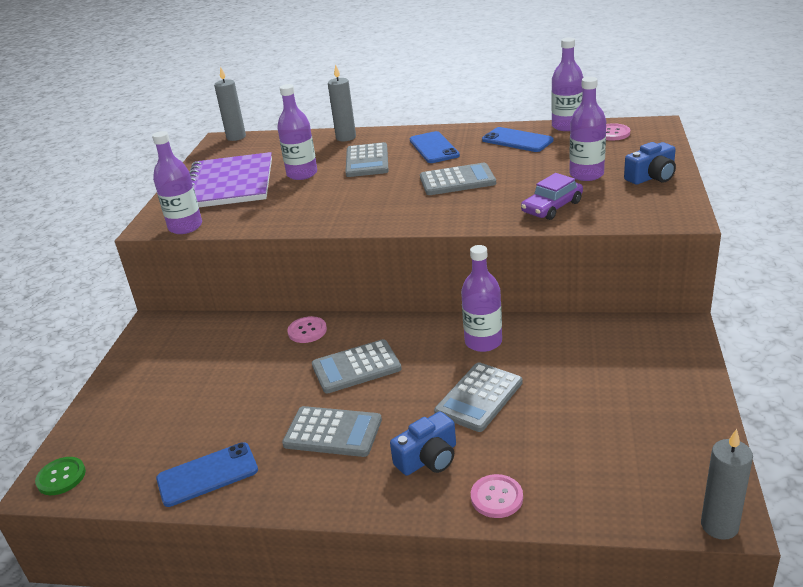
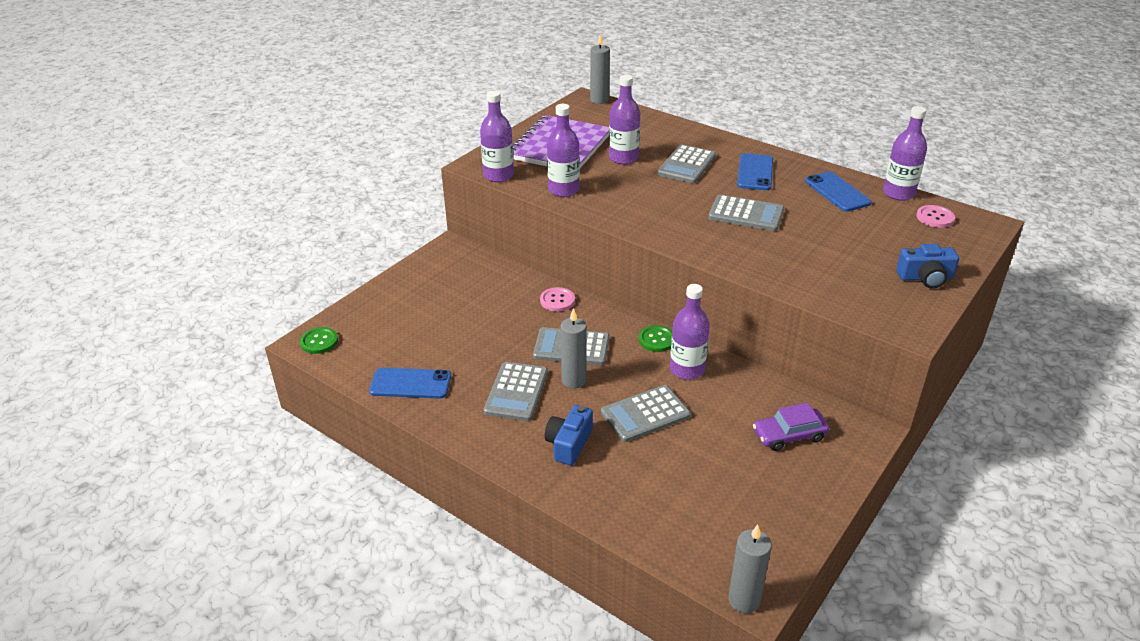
camera: 25 degrees right, 5 degrees up
(332, 432) = (516, 392): grey calculator -> grey calculator turned 60 degrees clockwise
(346, 137) = (689, 133): grey candle -> grey candle (574, 380)
(428, 458) = (569, 444): blue camera -> blue camera turned 120 degrees clockwise
(433, 328) = (656, 340): none -> green button
(496, 497) = (594, 496): pink button -> none
(552, 207) = (803, 272): purple car -> purple car (789, 435)
(586, 174) = (866, 252): purple bottle -> purple bottle (563, 190)

